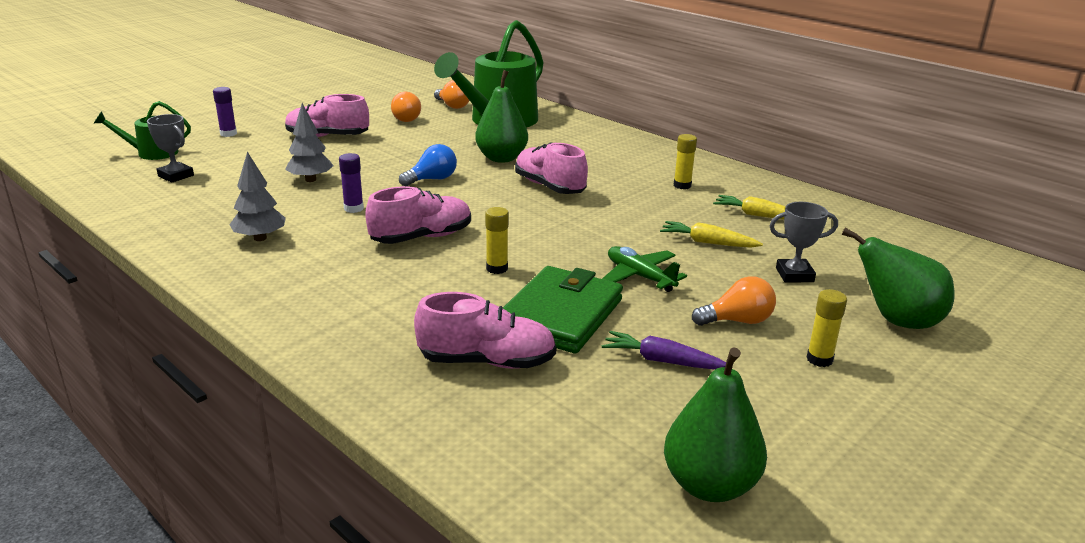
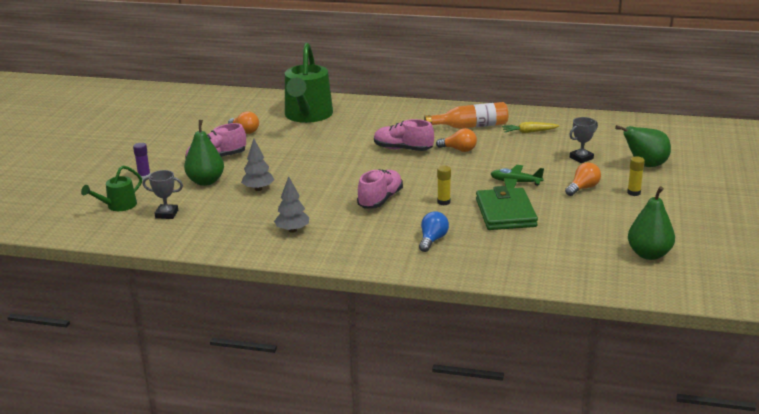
camera: 30 degrees left, 0 degrees up
(353, 208) = (315, 197): purple glue stick -> none
(432, 179) = (330, 166): blue light bulb -> blue light bulb (432, 240)
(453, 106) = (260, 113): orange light bulb -> orange light bulb (459, 150)
(487, 362) = (504, 244): pink shoe -> none
(501, 158) = (349, 140): green pear -> green pear (206, 181)
(662, 361) = (574, 216): purple carrot -> none
(682, 185) = (471, 126): yellow glue stick -> orange bottle
(708, 242) = (524, 154): yellow carrot -> none

